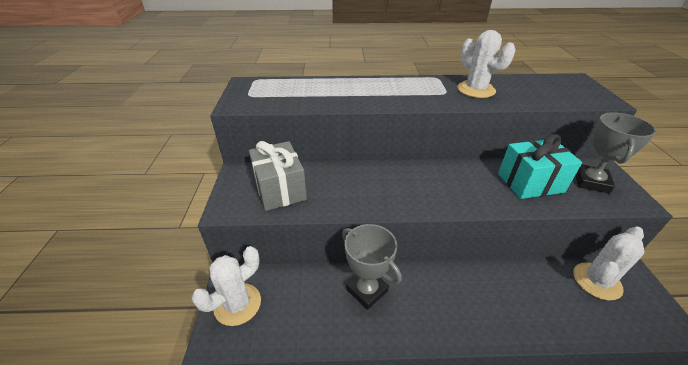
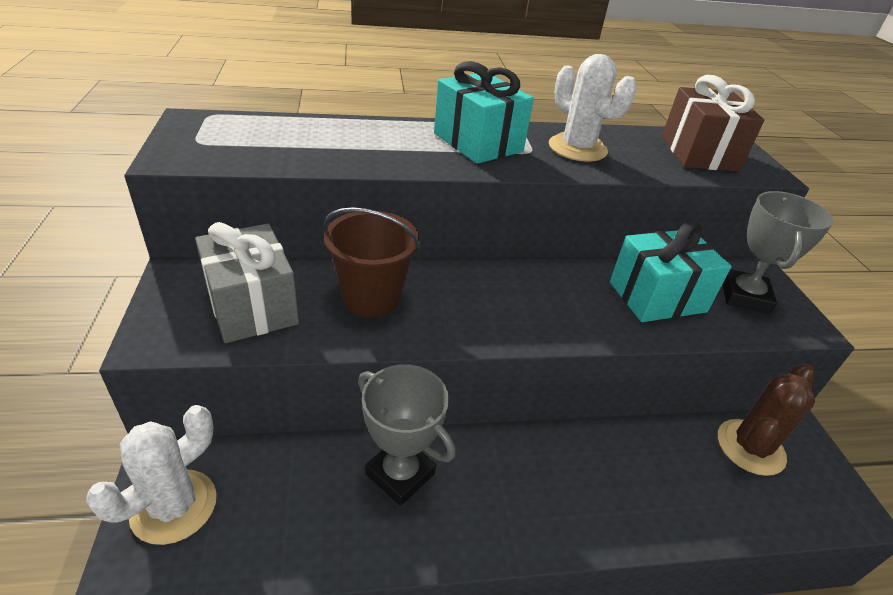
camera: 10 degrees left, 0 degrees up
(348, 184) = (371, 298): none -> brown bucket
(412, 89) = (478, 142): none -> turquoise gift
(557, 90) = (699, 153): none -> brown gift
(596, 281) = (750, 447): white cactus -> brown cactus

